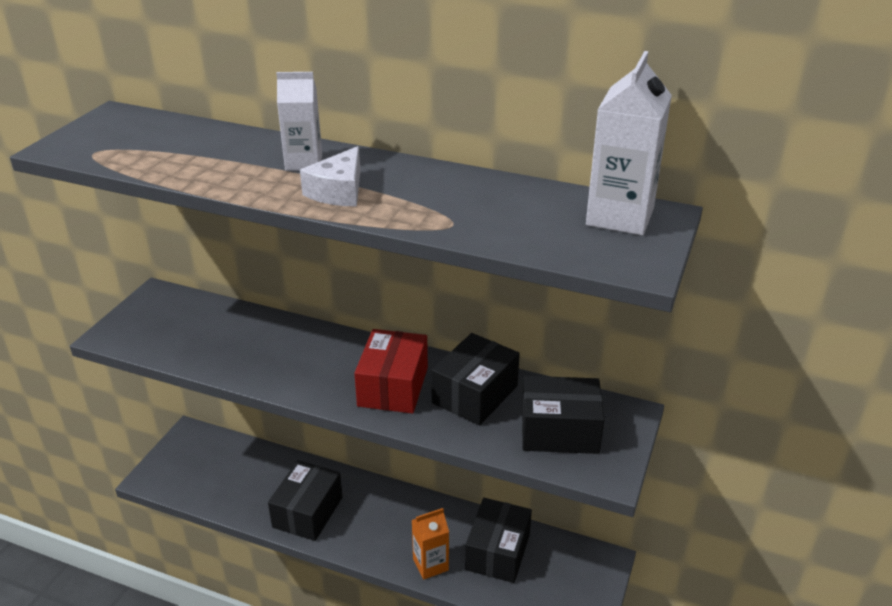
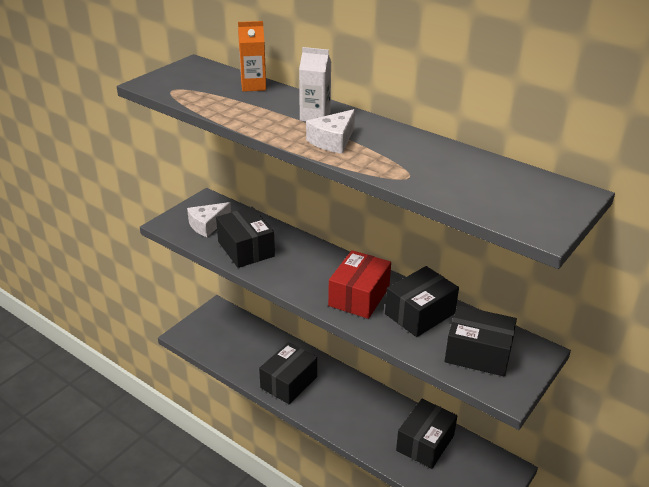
camera: 15 degrees right, 0 degrees up
(166, 327) = (207, 225): none -> white cheese
(227, 351) = (246, 249): none -> black box
(430, 564) = (370, 440): orange carton -> orange carton (253, 86)
(620, 217) = (542, 190): white carton -> none

